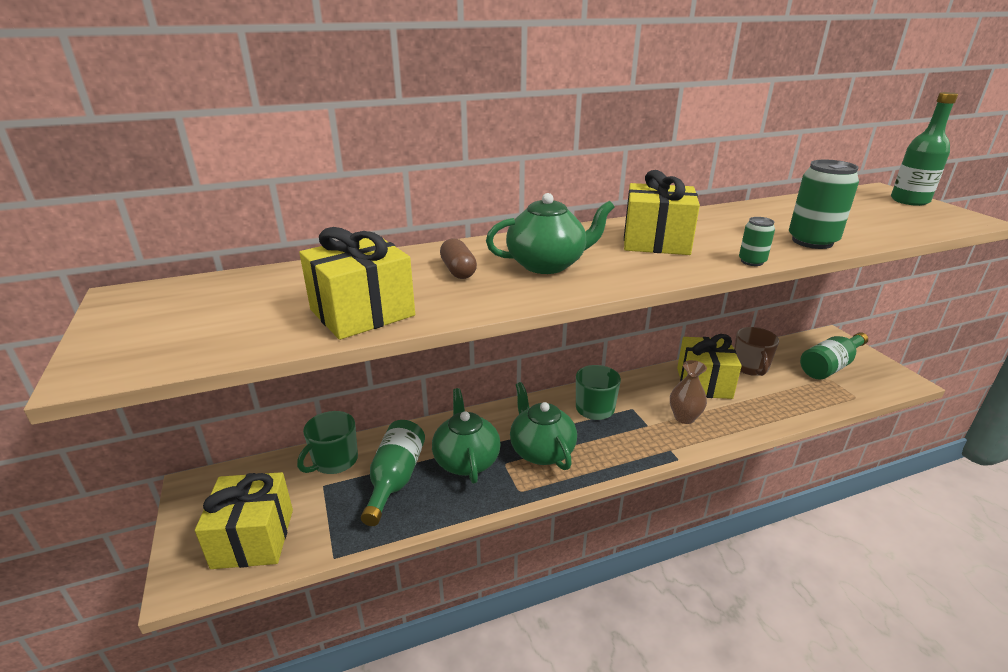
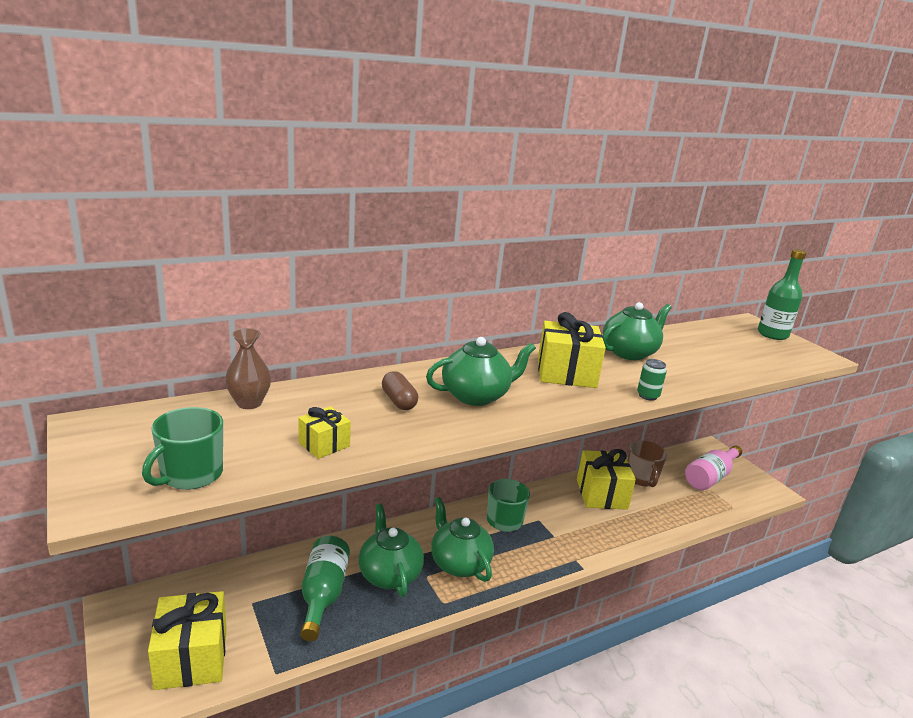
camera: 10 degrees left, 5 degrees down
(334, 461) = (259, 578): green mug -> green mug (190, 475)
(362, 313) = (324, 444): yellow gift -> yellow gift, size x0.53
(684, 417) = (586, 528): brown vase -> brown vase (249, 403)
(733, 221) = (629, 352): none -> green teapot
(812, 241) = (695, 376): green can -> none
(830, 366) = (710, 477): green bottle -> pink bottle

